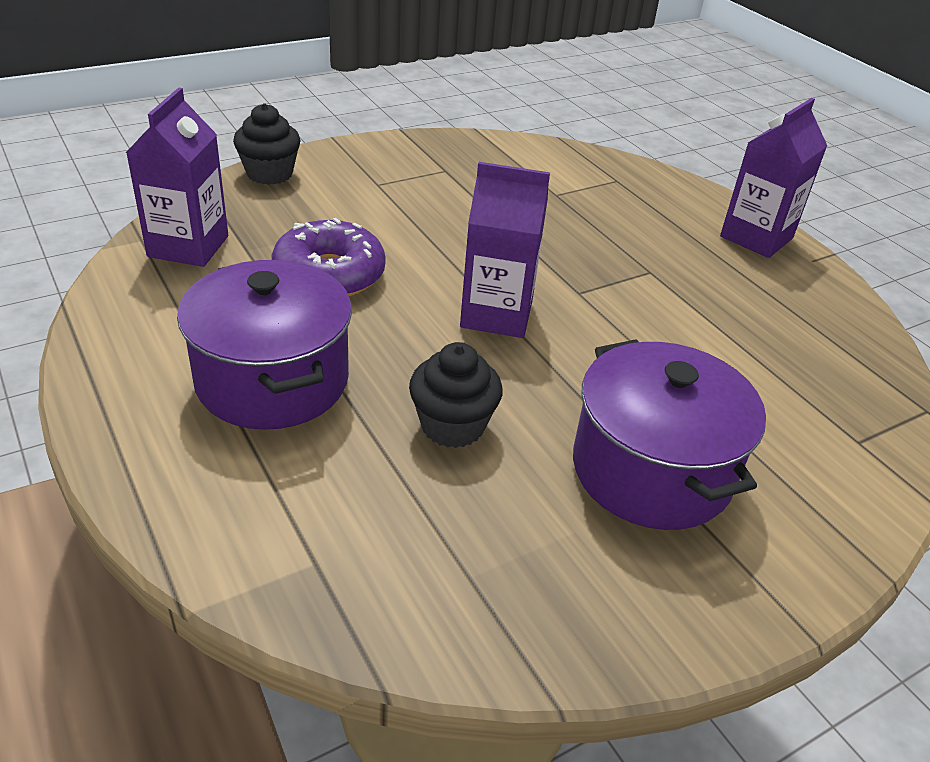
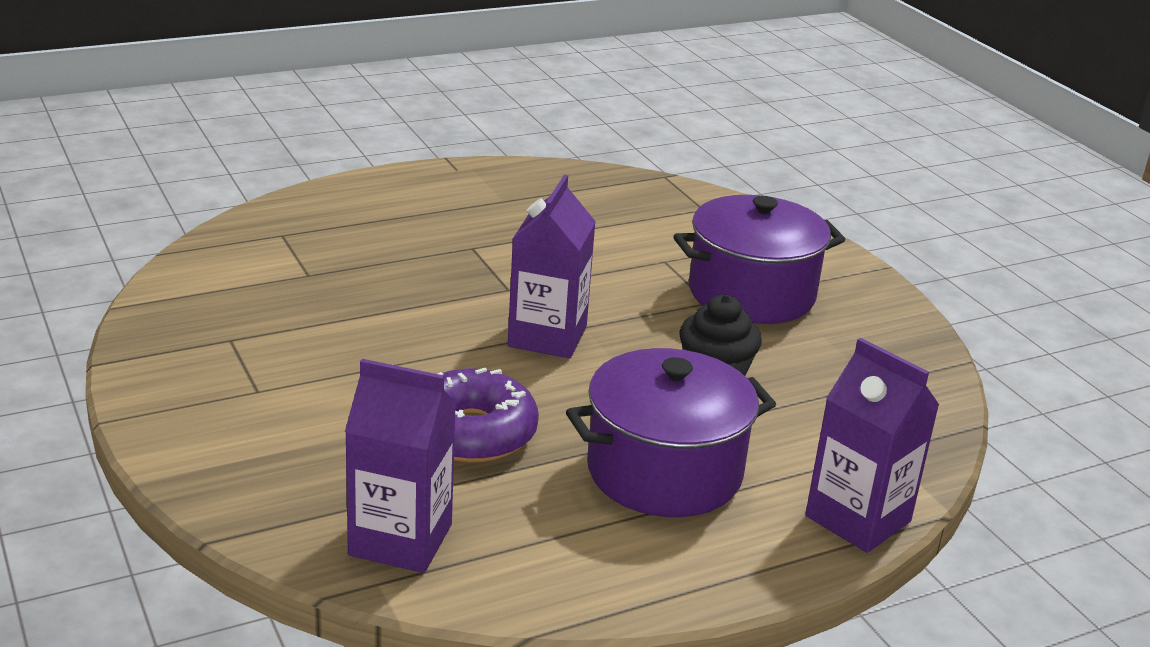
camera: 85 degrees left, 10 degrees down
(269, 174) = (208, 476): black cupcake -> none
(756, 237) = (415, 185): purple carton -> purple carton (858, 519)

